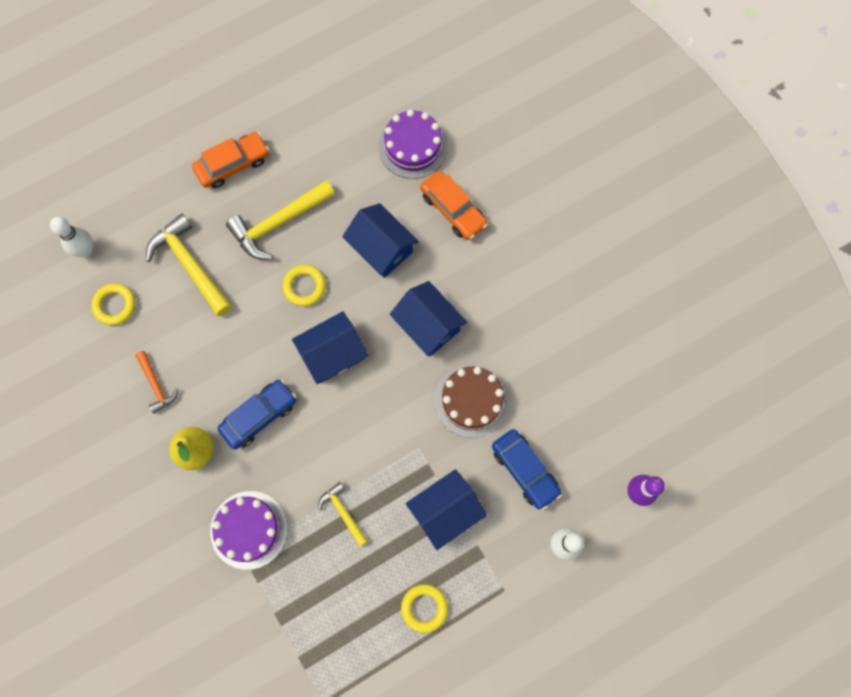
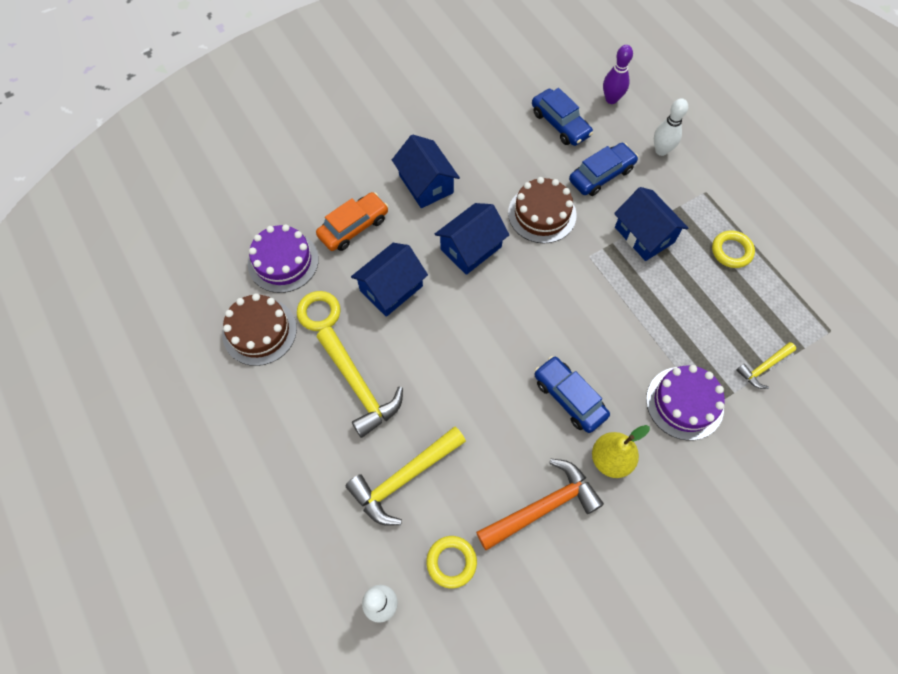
camera: 90 degrees left, 10 degrees down
(156, 385) = (543, 506): orange hammer -> orange hammer, size x1.80
(233, 164) = (286, 438): orange car -> none
(304, 286) = (431, 359): yellow ring -> yellow ring (319, 313)
(332, 354) = (501, 330): blue house -> blue house (426, 184)
(337, 132) = (259, 331): none -> brown cake
(343, 512) = (656, 318): yellow hammer -> yellow hammer (763, 367)
(596, 428) = (560, 124): none -> blue car

